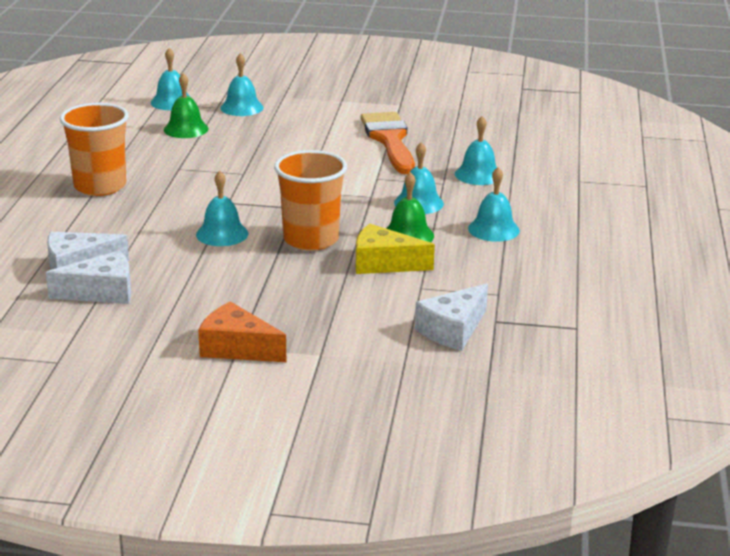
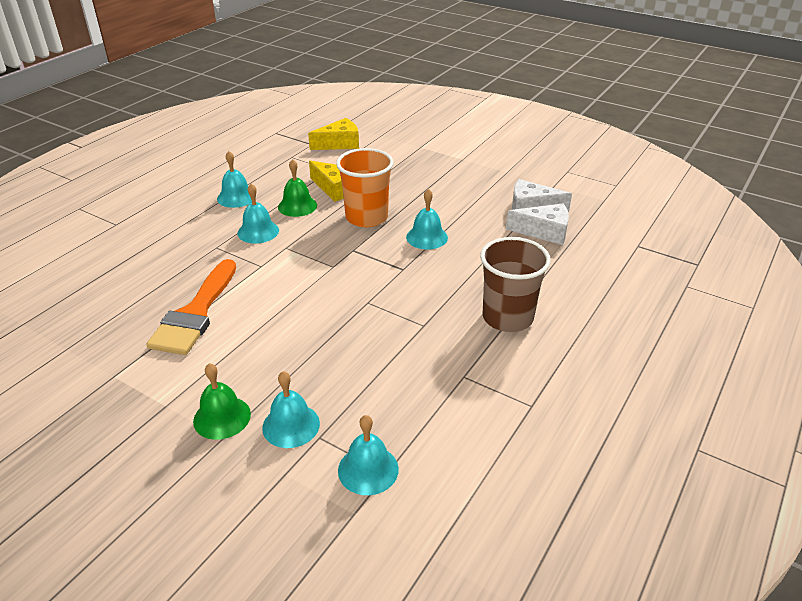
camera: 155 degrees left, 10 degrees up
(100, 186) = (507, 317): orange cup -> brown cup
(186, 129) = (382, 395): green bell -> green bell (222, 417)
(237, 348) = (463, 158): orange cheese -> none
(453, 330) = (339, 144): white cheese -> yellow cheese
(478, 175) = (178, 249): turquoise bell -> none

